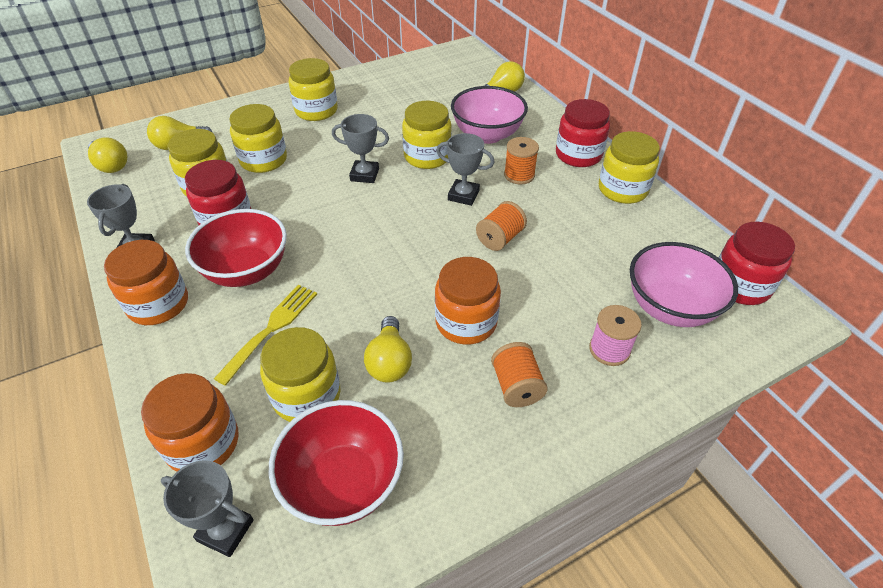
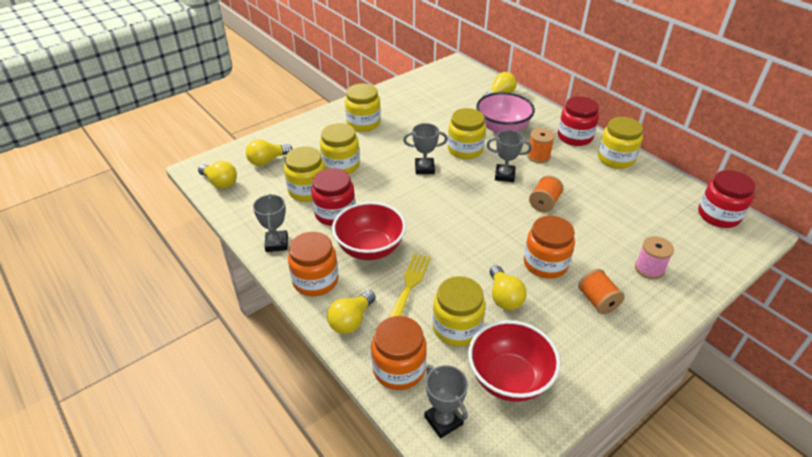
camera: 10 degrees left, 5 degrees down
(175, 365) = (351, 320): none -> yellow light bulb
(225, 530) = (443, 420): grey trophy -> grey trophy turned 45 degrees clockwise
(670, 307) = (678, 236): pink bowl -> none

